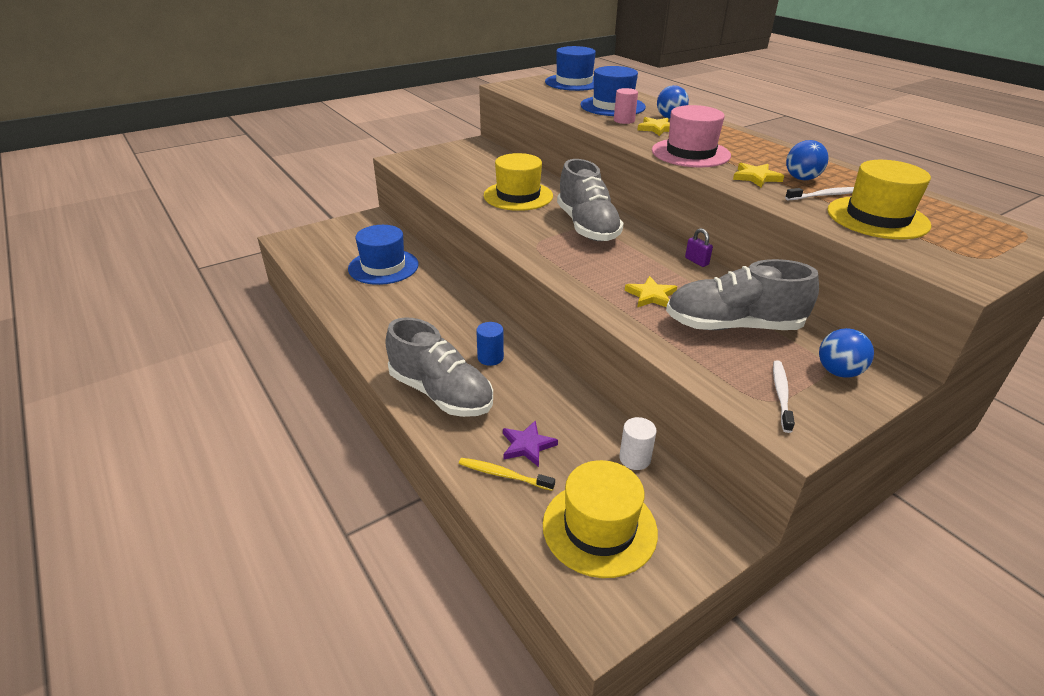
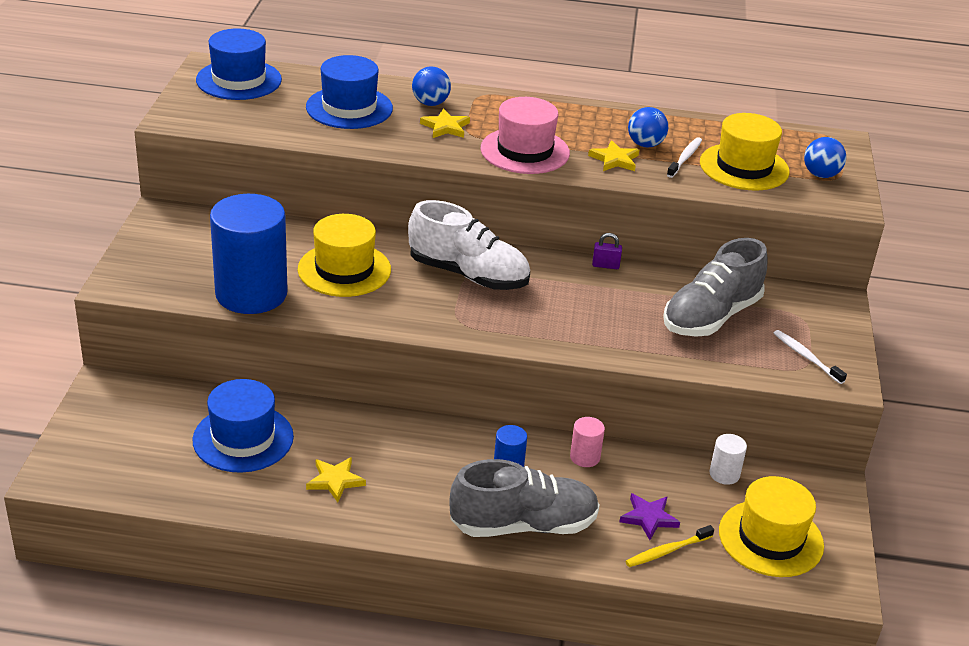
camera: 50 degrees left, 0 degrees up
(450, 186) = (251, 294): none -> blue cylinder
(587, 226) = (468, 274): grey shoe -> white shoe
(624, 120) = (397, 127): pink cylinder -> pink cylinder (585, 457)
(651, 296) = (624, 322): yellow star -> yellow star (335, 481)
(838, 372) = (811, 317): blue ball -> blue ball (820, 175)

